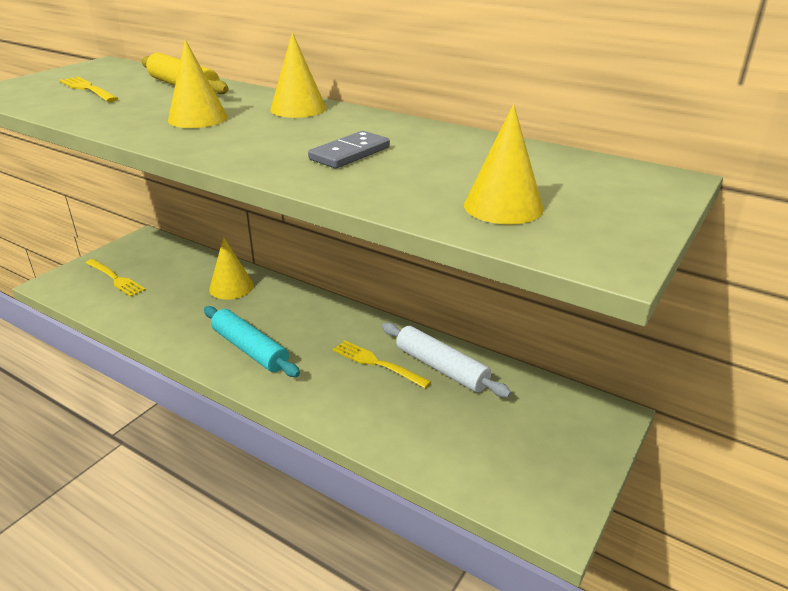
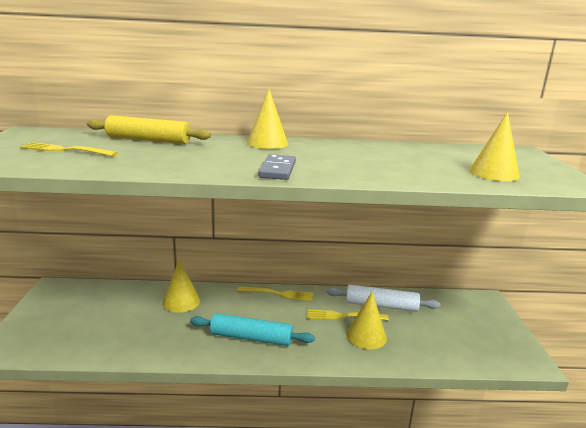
camera: 35 degrees left, 10 degrees down
(115, 278) = (67, 325): yellow fork -> yellow fork (278, 294)
(198, 118) = (214, 157): yellow cone -> yellow cone (366, 336)
(350, 153) = (362, 162): grey domino -> grey domino (277, 170)

